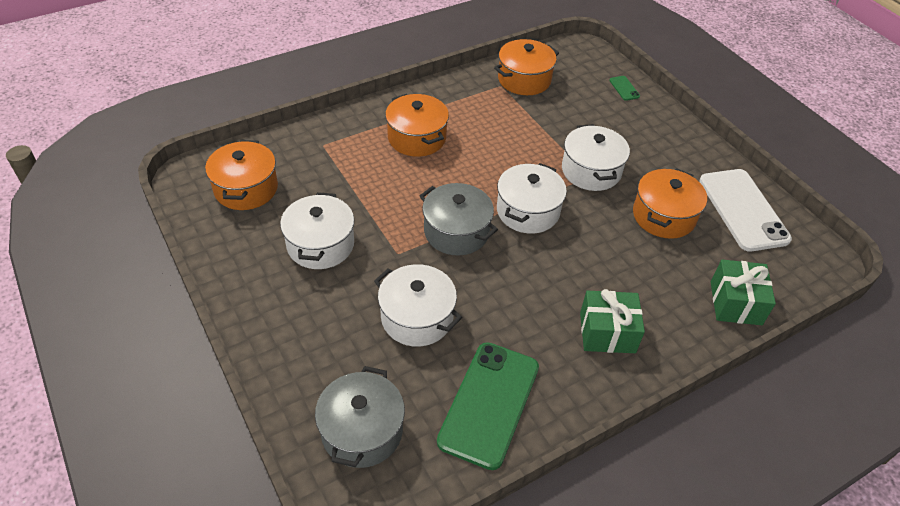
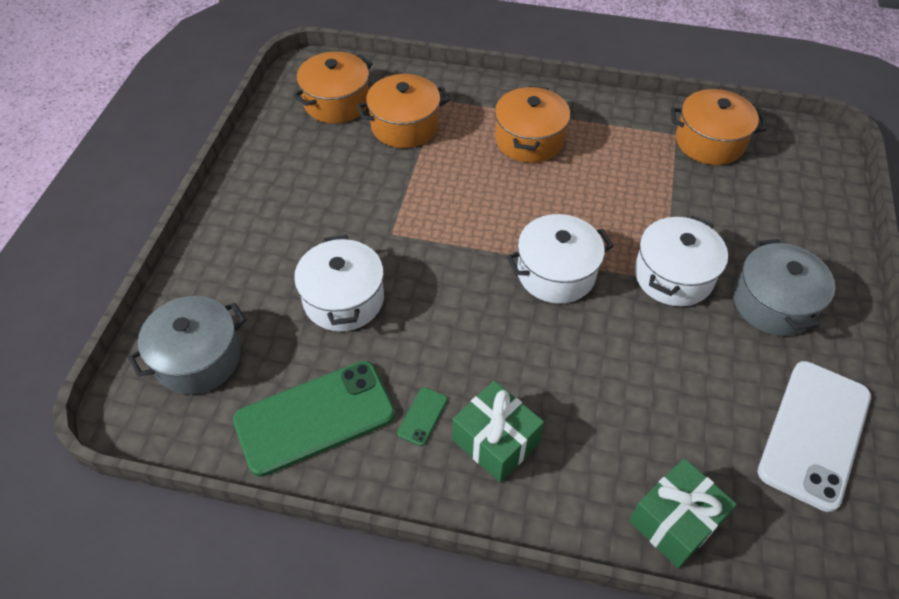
camera: 45 degrees right, 5 degrees up
(320, 244) = (340, 185): white pot -> none
(456, 232) = (465, 248): grey pot -> grey pot (773, 303)
(624, 88) = (823, 213): green phone -> green phone (422, 416)
(663, 216) = (702, 374): orange pot -> orange pot (404, 126)

